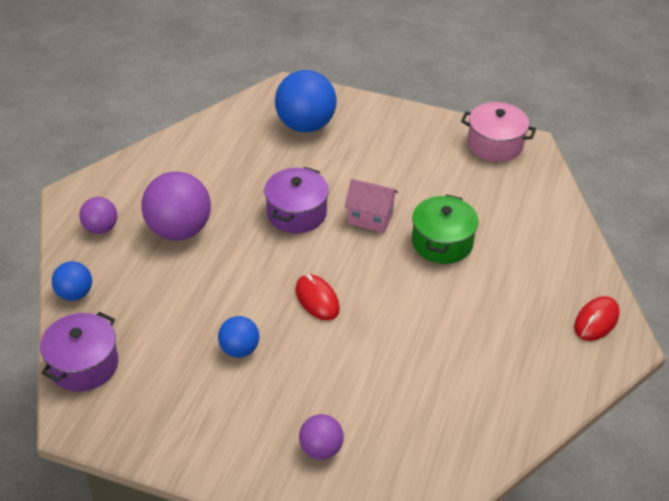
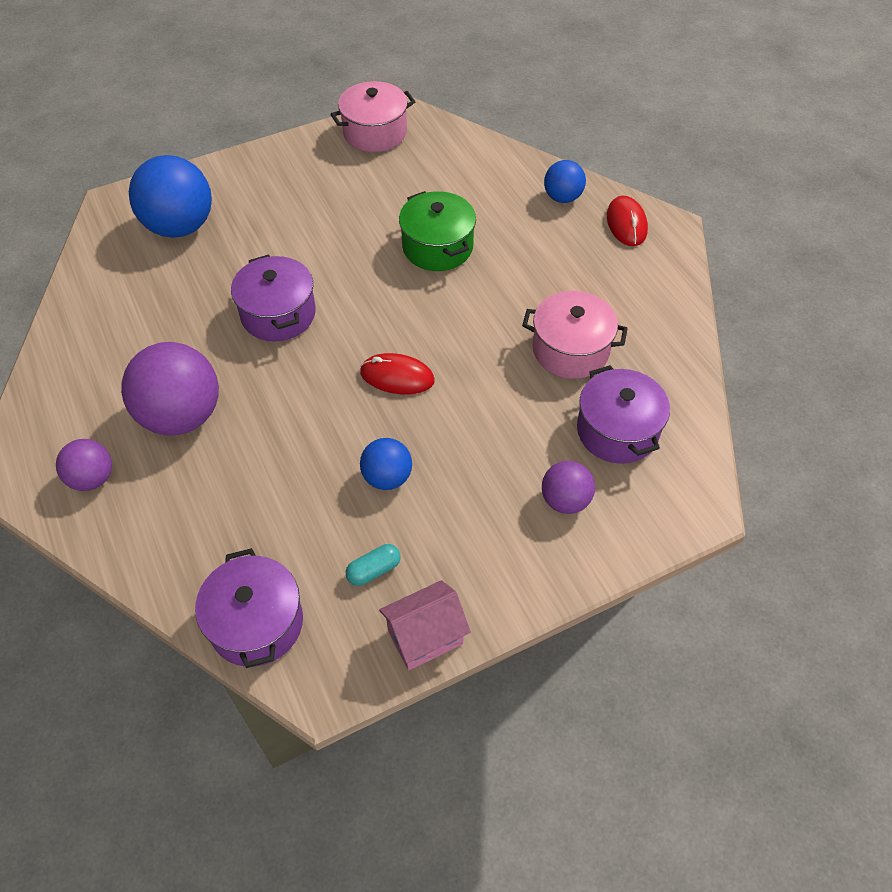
camera: 45 degrees left, 10 degrees up
(75, 294) = (152, 564): blue ball -> blue ball (562, 197)
(170, 391) = (374, 570): none -> turquoise capsule
(370, 218) = (351, 270): pink house -> pink house (425, 637)
(408, 439) = (617, 430): none -> purple pot
(444, 368) = (570, 350): none -> pink pot

